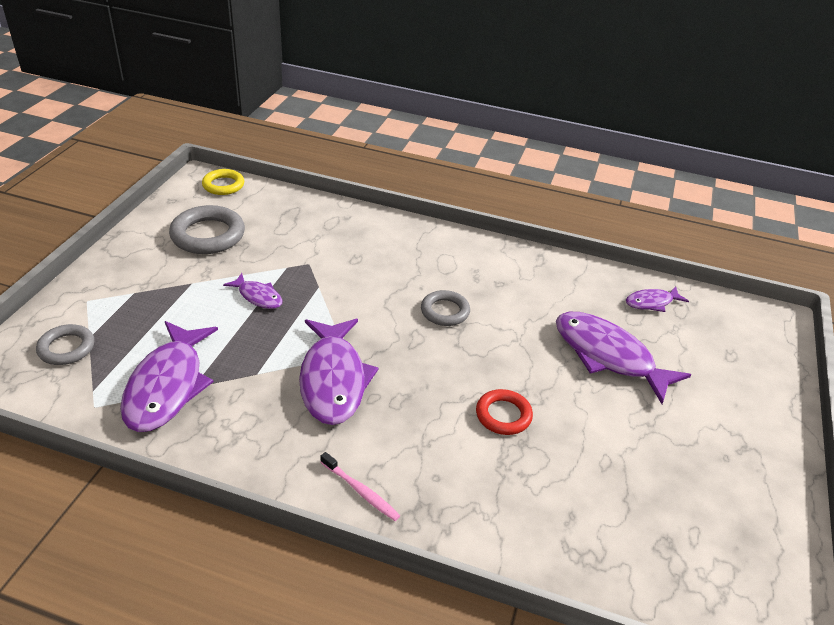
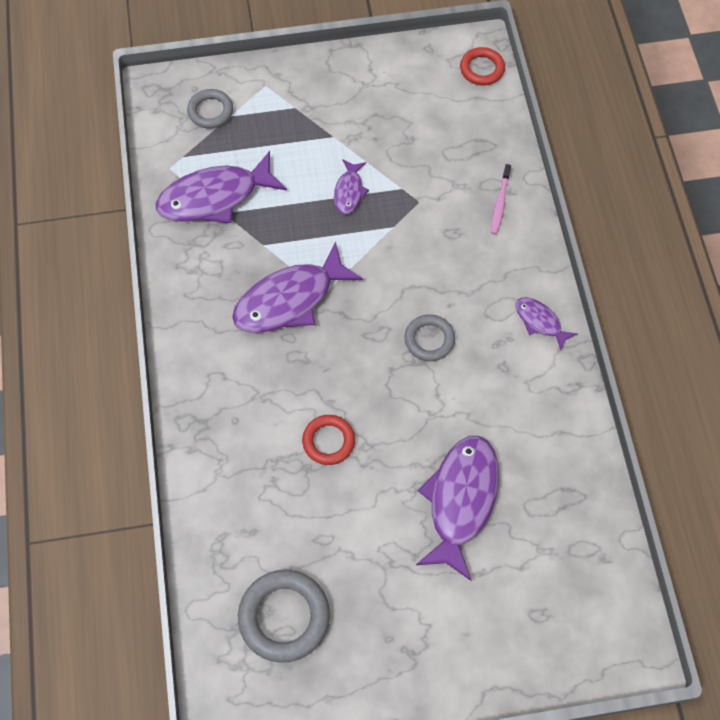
camera: 65 degrees right, 25 degrees up
(208, 235) = (401, 106): grey ring -> grey ring (284, 617)
(223, 185) = (482, 69): yellow ring -> red ring
(361, 491) = (193, 376): pink toothbrush -> pink toothbrush (500, 203)
(651, 302) = (574, 516): purple fish -> purple fish (540, 322)

